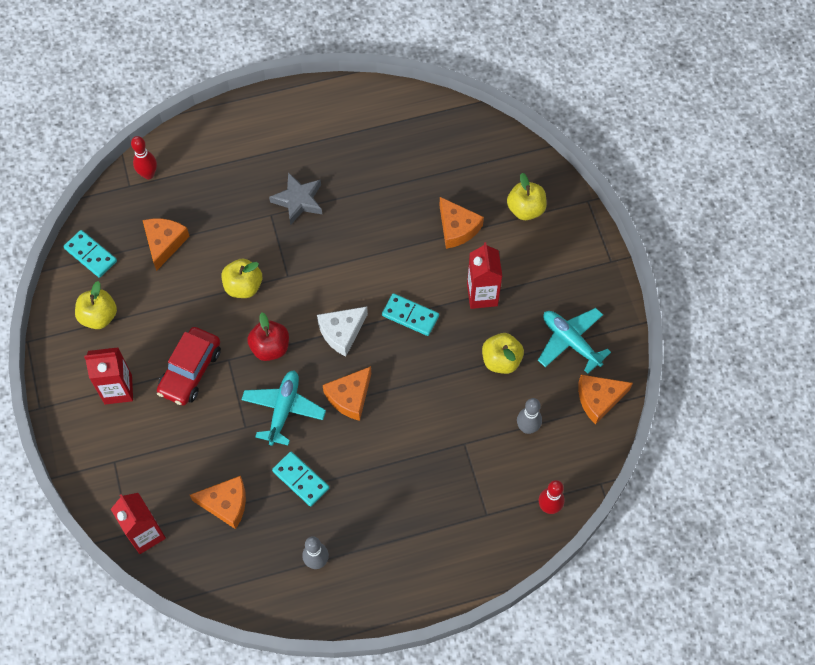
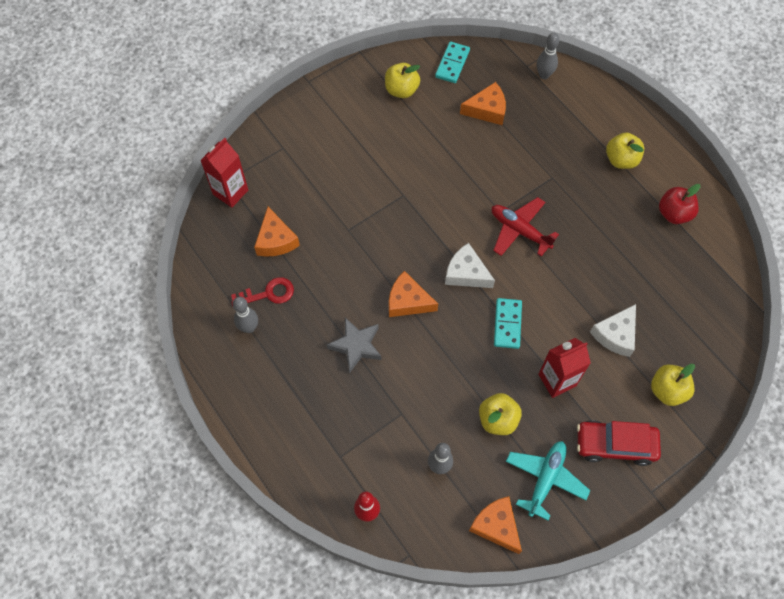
camera: 70 degrees right, 0 degrees up
(118, 389) = (344, 127): red carton -> none
(148, 174) = (544, 75): red bowling pin -> grey bowling pin
(190, 371) = (381, 171): red car -> red car (615, 445)
(243, 286) = (475, 181): yellow apple -> yellow apple (621, 160)
(270, 347) = (427, 222): red apple -> red apple (674, 213)
(283, 409) = (375, 253): turquoise plane -> none
(285, 530) = (268, 293): none -> red key
(298, 200) = (576, 193): grey star -> grey star (356, 346)
(301, 479) = (317, 289): turquoise domino -> none
(316, 267) = (519, 230): none -> red plane
(457, 228) = (615, 335): orange cheese -> white cheese

